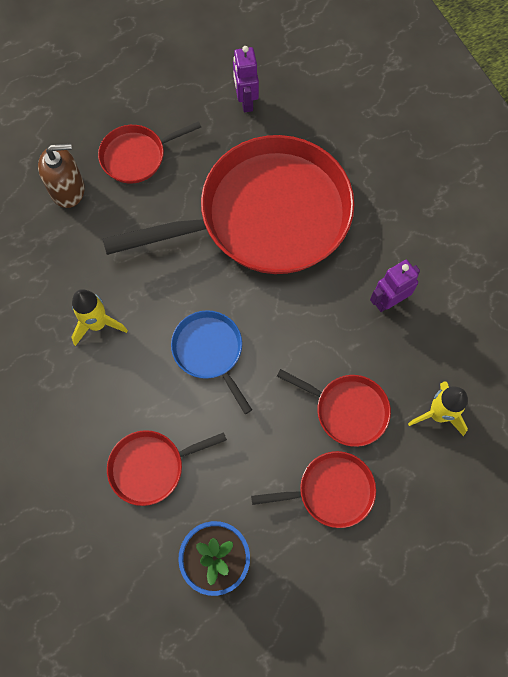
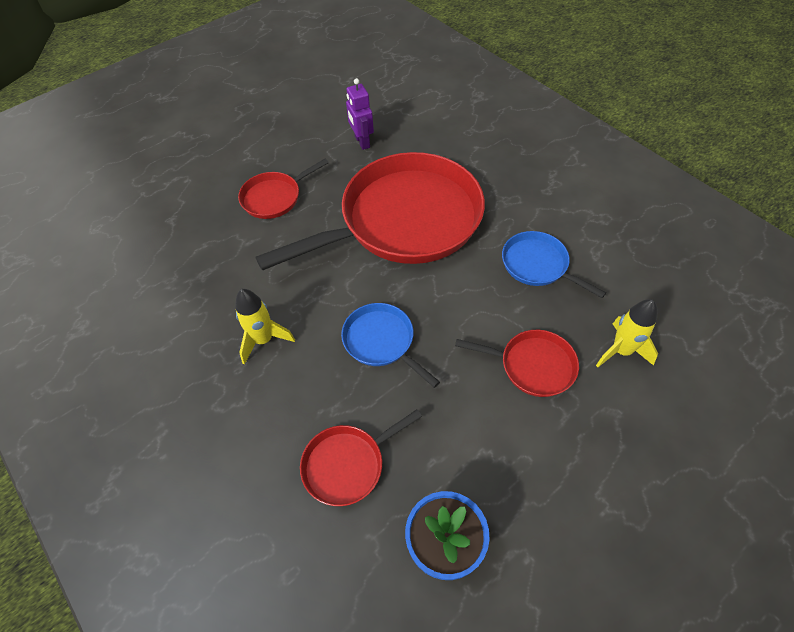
camera: 10 degrees left, 15 degrees down
(67, 189) = (214, 234): brown soap dispenser -> none
(331, 491) = (543, 446): red pan -> none
(388, 301) = (538, 265): purple robot -> blue pan

